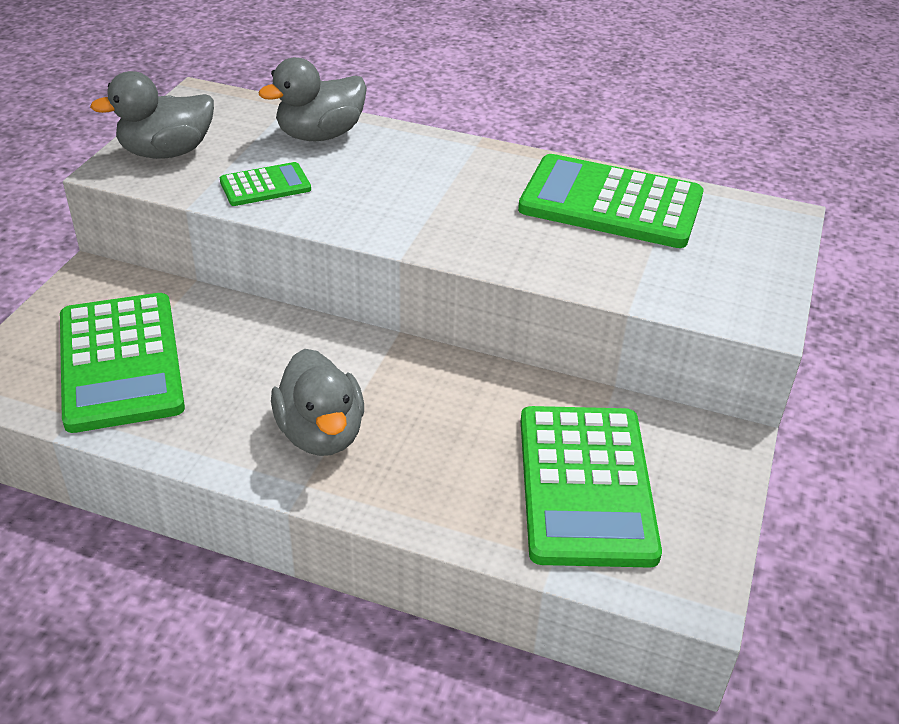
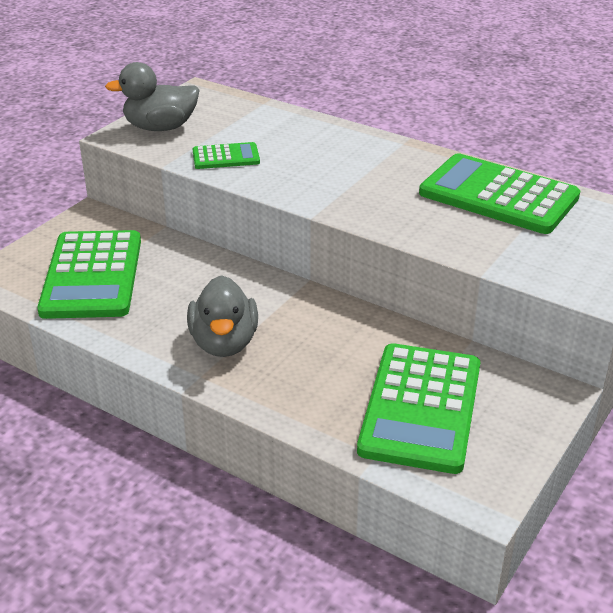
camera: 15 degrees right, 5 degrees down
(320, 135) = (281, 125): grey duck -> none

